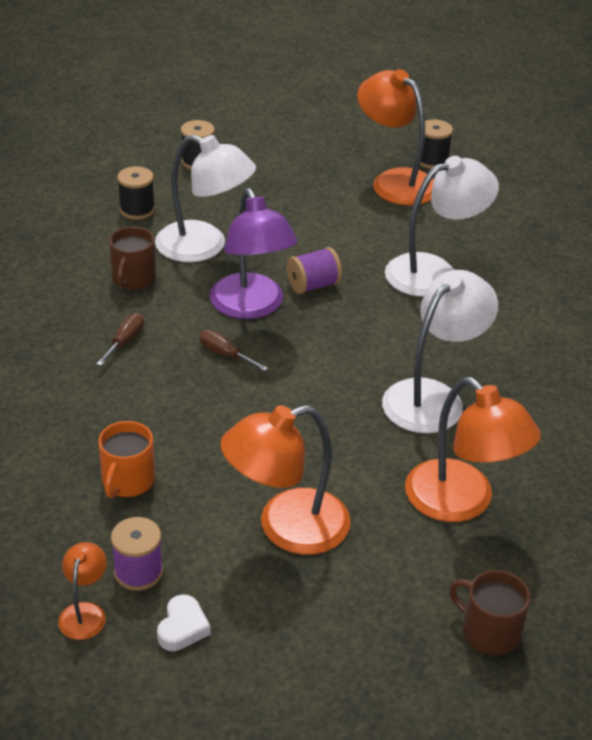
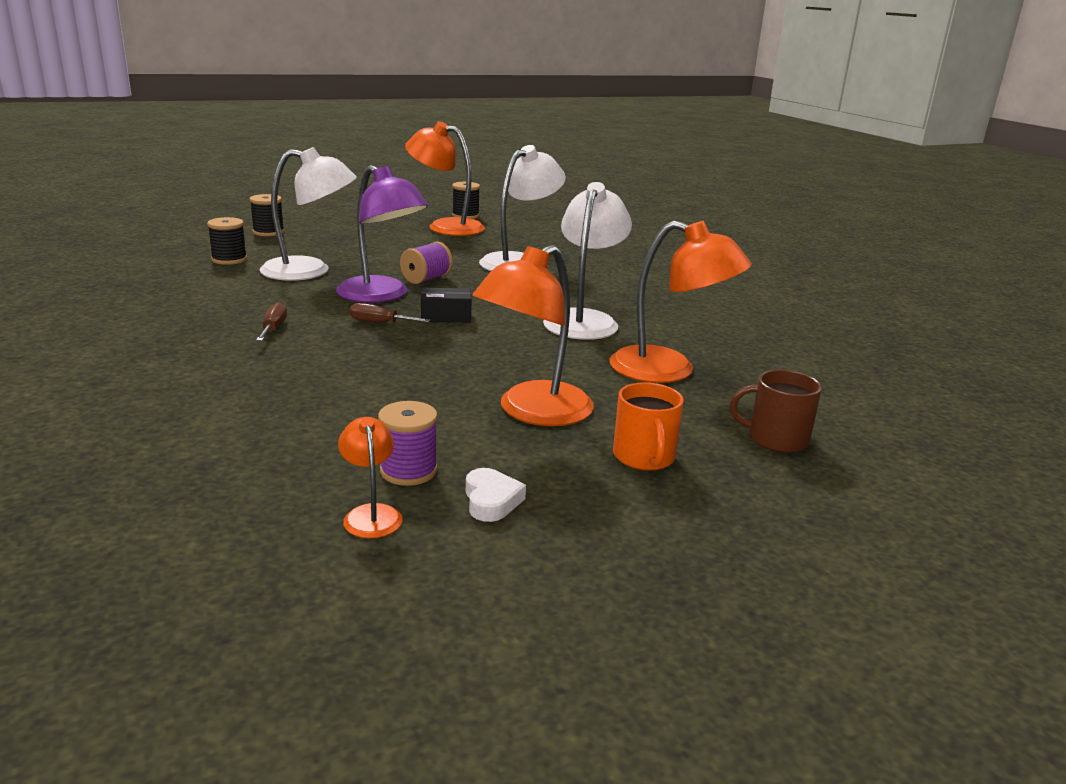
camera: 25 degrees left, 15 degrees down
(127, 481) = (345, 411): orange mug -> orange mug (644, 457)
(133, 279) = (254, 294): brown mug -> none
(294, 358) = (446, 316): none -> black box

